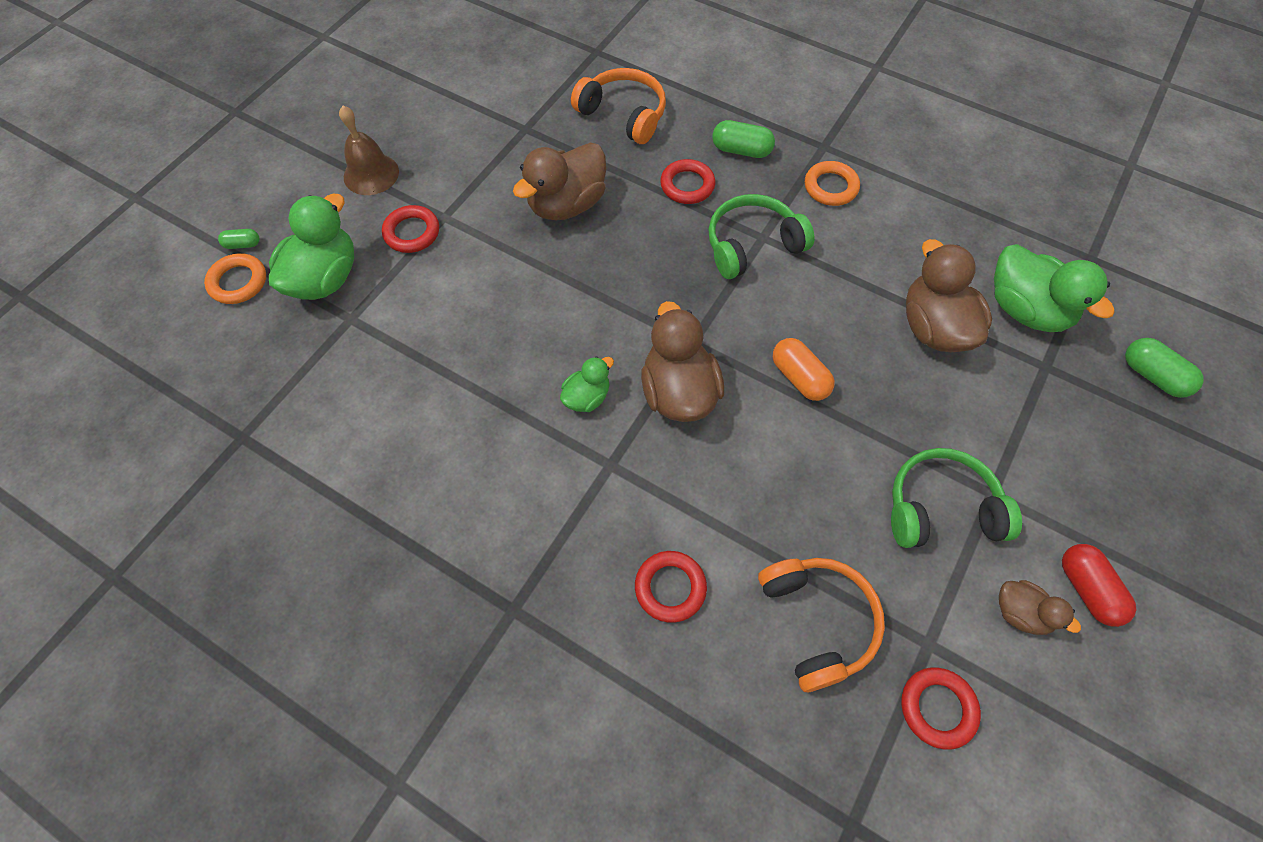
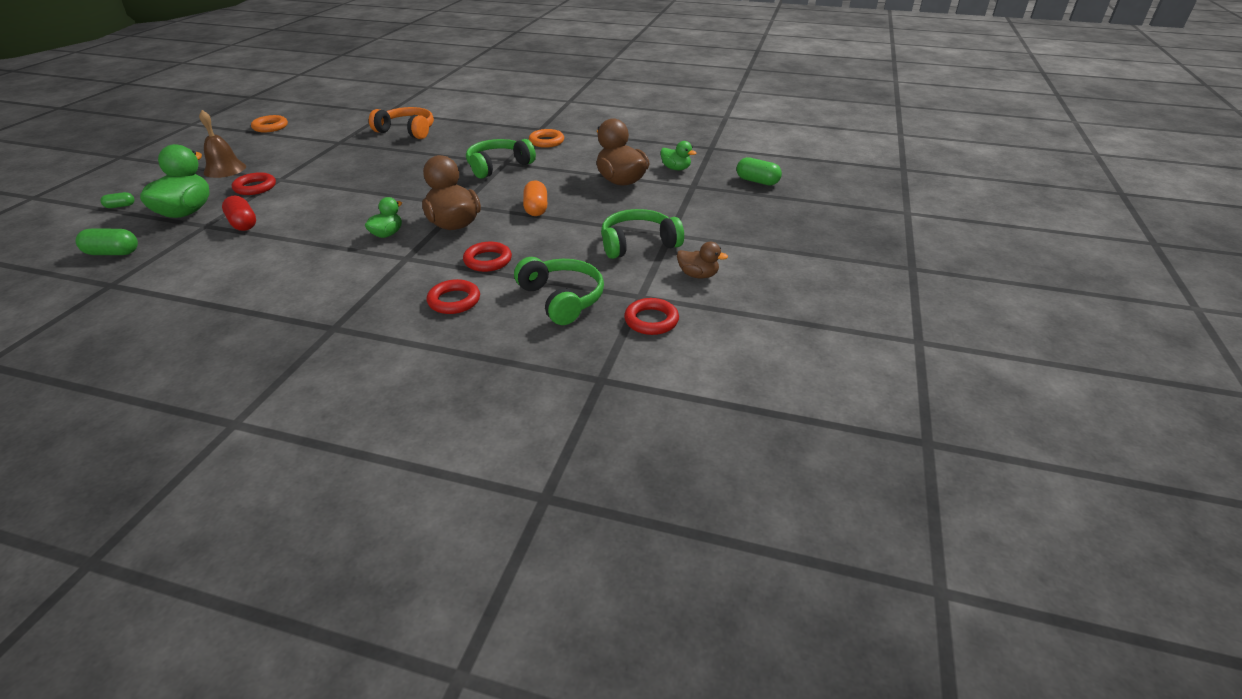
camera: 15 degrees left, 25 degrees down
(238, 282) = (115, 221): orange ring -> orange ring (270, 127)
(567, 204) = (369, 165): brown duck -> none
(687, 185) = (452, 150): red ring -> red ring (488, 260)
(741, 150) = (487, 135): green capsule -> green capsule (113, 253)
(799, 377) = (536, 209): orange capsule -> orange capsule turned 45 degrees clockwise
(817, 621) = (562, 299): orange headphones -> green headphones
(1025, 310) = (676, 168): green duck -> green duck, size x0.54
(1087, 589) = (738, 260): red capsule -> red capsule (243, 224)

